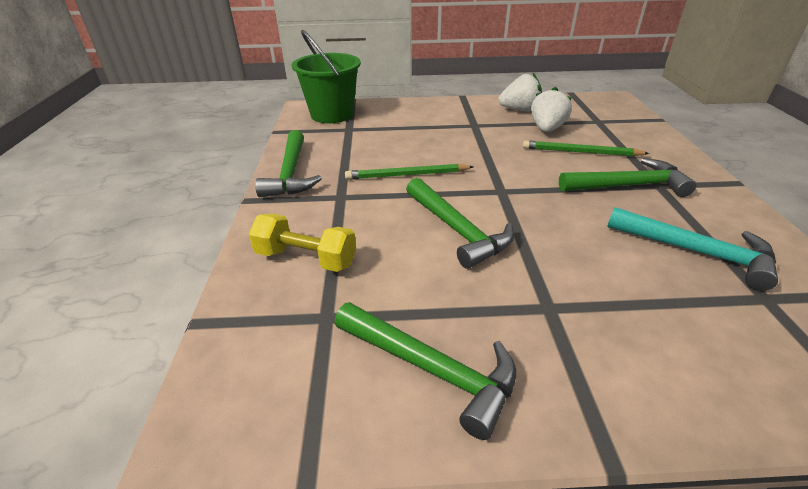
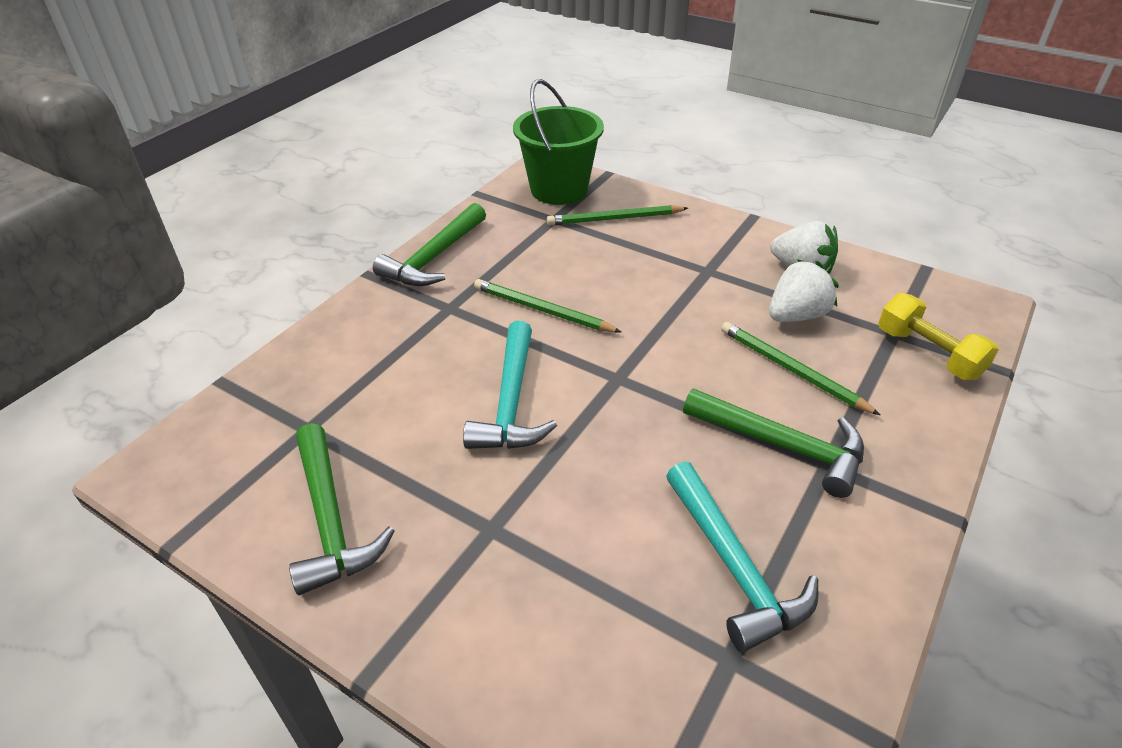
camera: 35 degrees right, 5 degrees up
(306, 258) = (349, 363): yellow dumbbell -> yellow dumbbell (928, 353)
(387, 118) = (614, 219): none -> green pencil
(457, 230) = (511, 402): green hammer -> turquoise hammer

